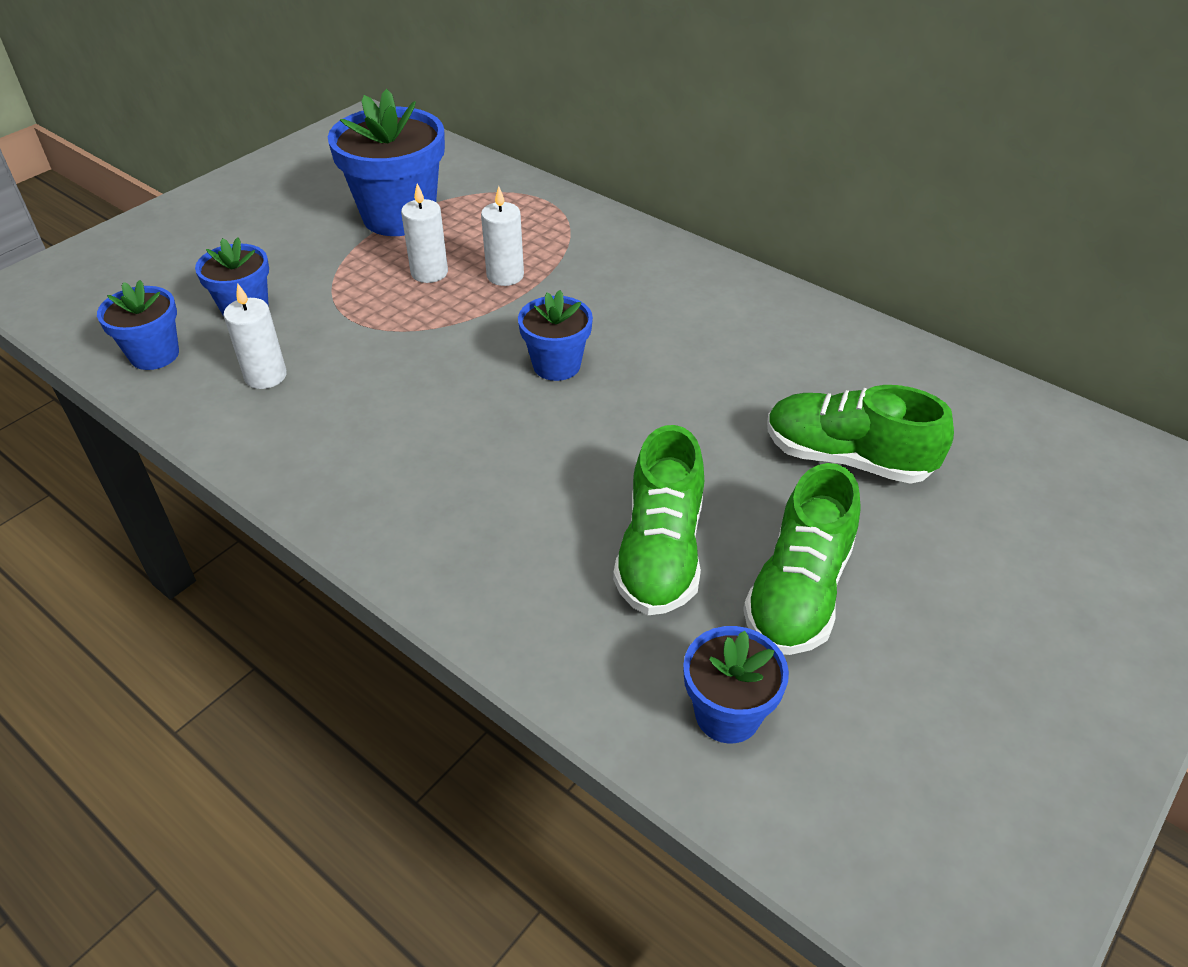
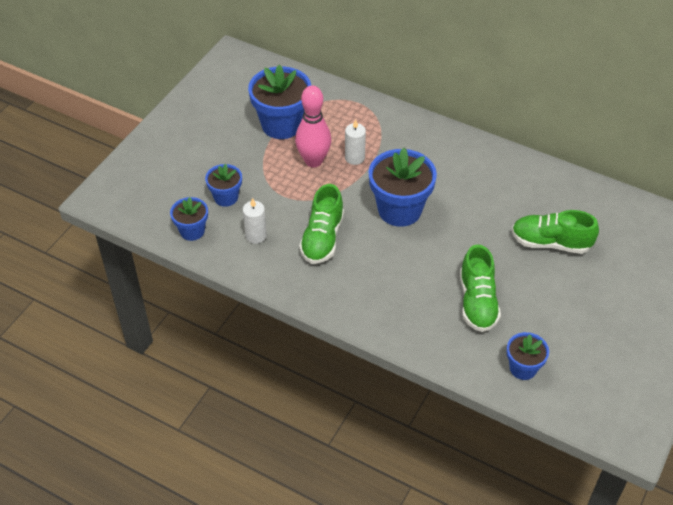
camera: 10 degrees left, 5 degrees up
(429, 273) = (313, 161): white candle -> pink bowling pin
(556, 365) = (399, 210): blue flower pot -> blue flower pot, size x1.80
(798, 592) = (541, 311): green shoe -> green shoe (322, 238)

